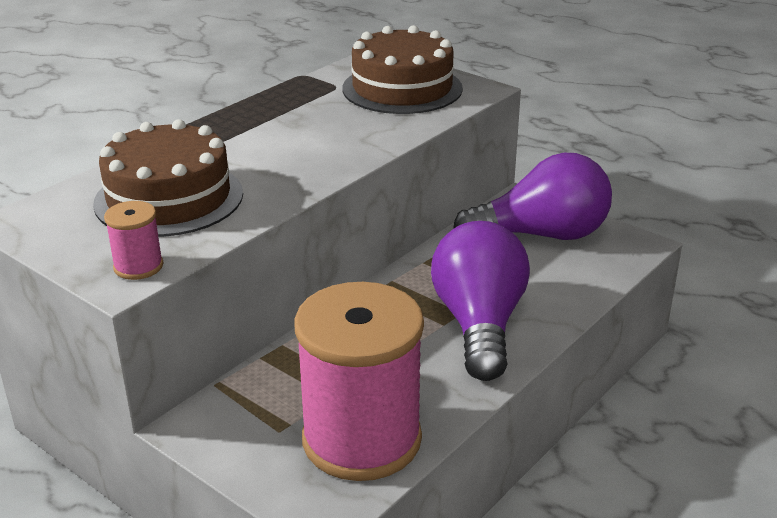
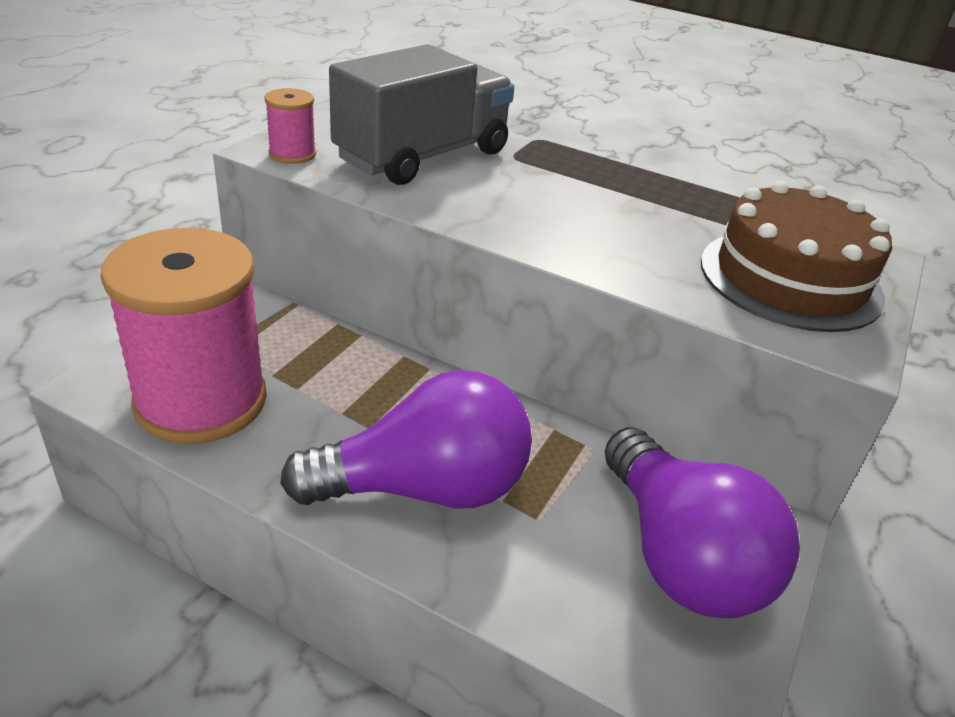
camera: 75 degrees right, 5 degrees up
(169, 198) = (423, 156): brown cake -> grey truck

